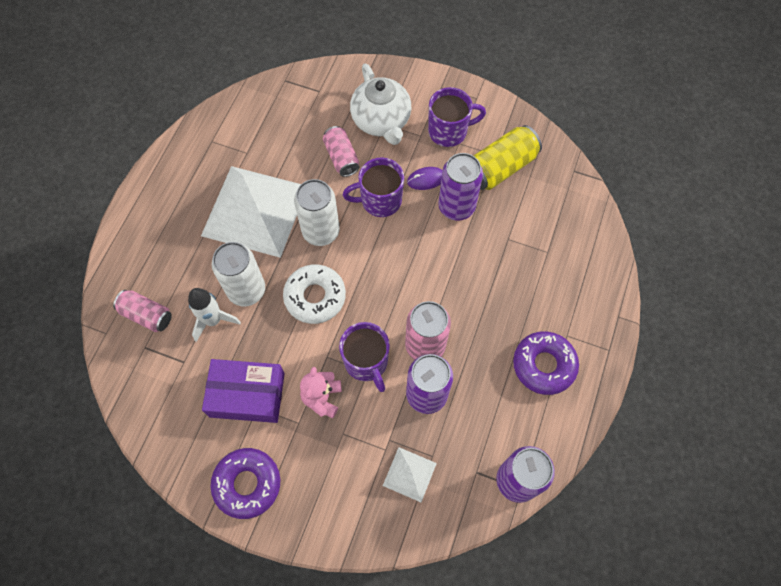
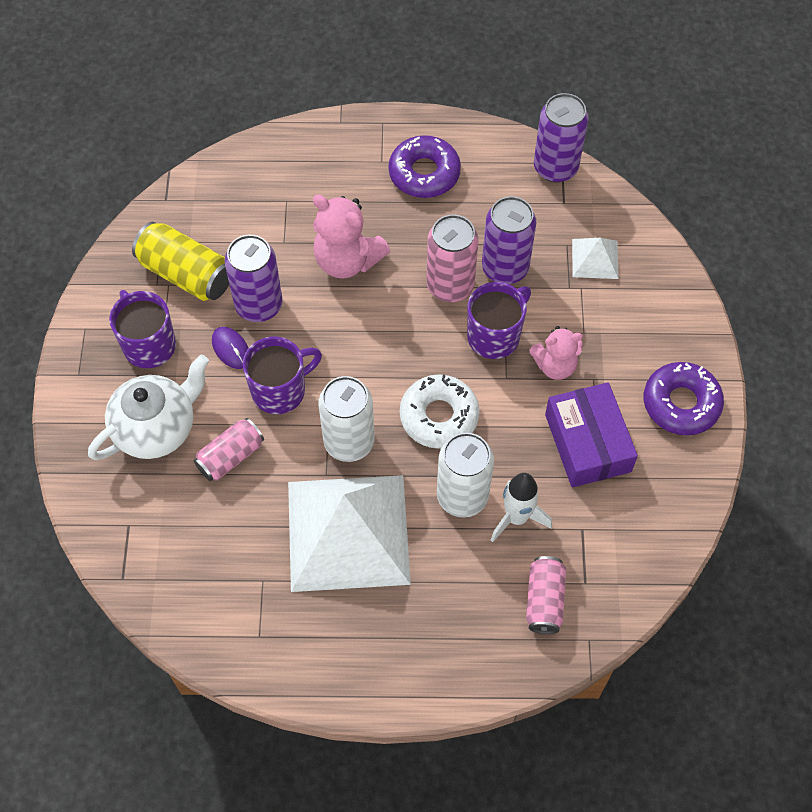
camera: 110 degrees left, 5 degrees down
(380, 200) = (280, 390): purple mug -> purple mug turned 90 degrees counterclockwise
(475, 278) = (347, 260): none -> pink teddy bear

